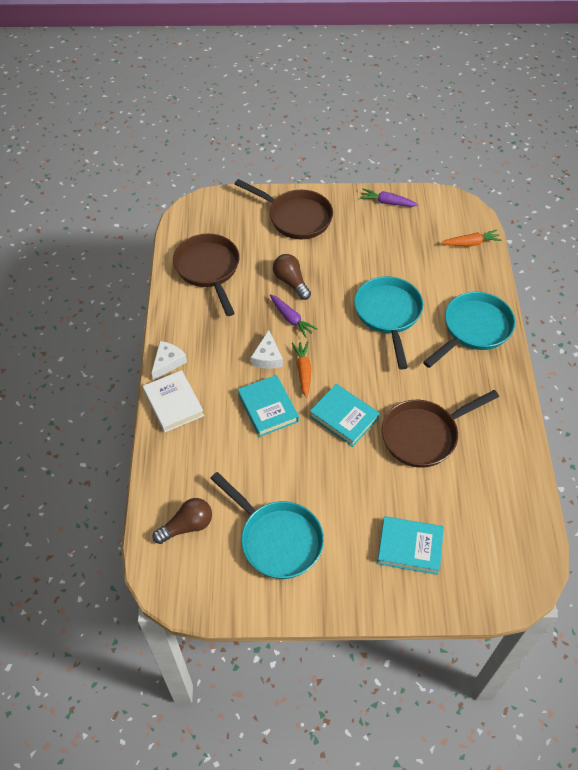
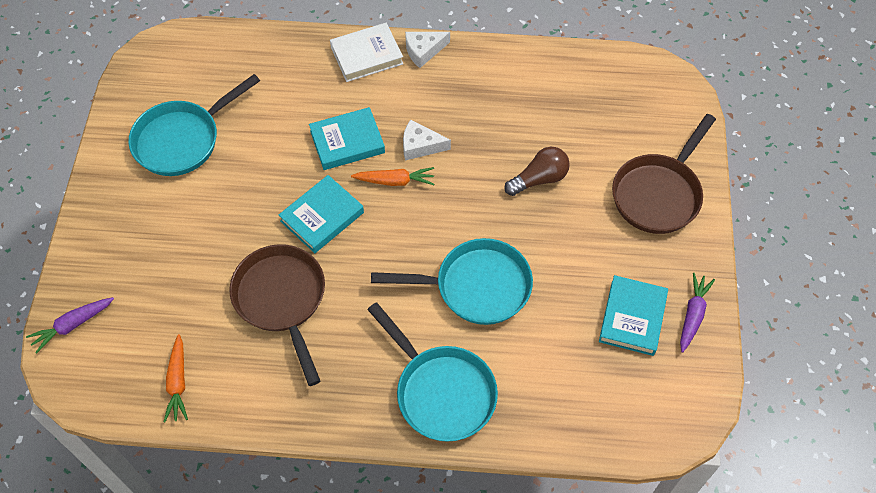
camera: 95 degrees right, 5 degrees up
(168, 362) = (423, 51): white cheese -> white cheese turned 120 degrees clockwise
(187, 526) = (216, 65): brown light bulb -> none
(208, 269) = (564, 92): brown pan -> none
(291, 319) = (477, 174): purple carrot -> purple carrot (72, 325)
(410, 547) = (141, 262): turquoise book -> turquoise book (632, 318)
(471, 243) = (607, 420): orange carrot -> orange carrot (178, 382)

